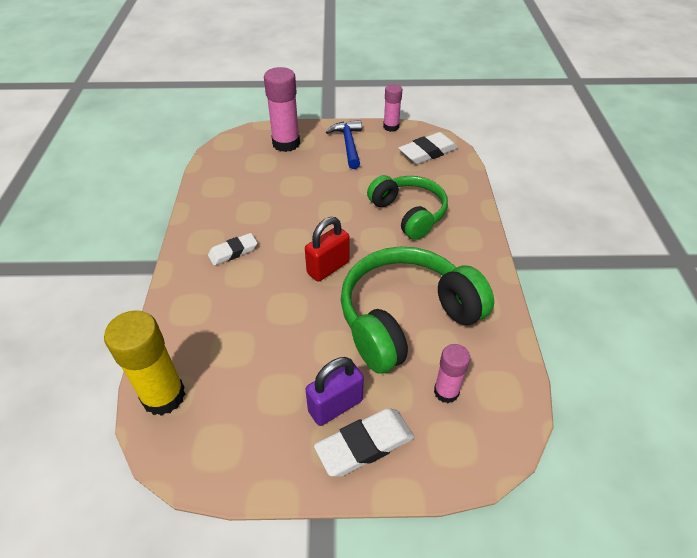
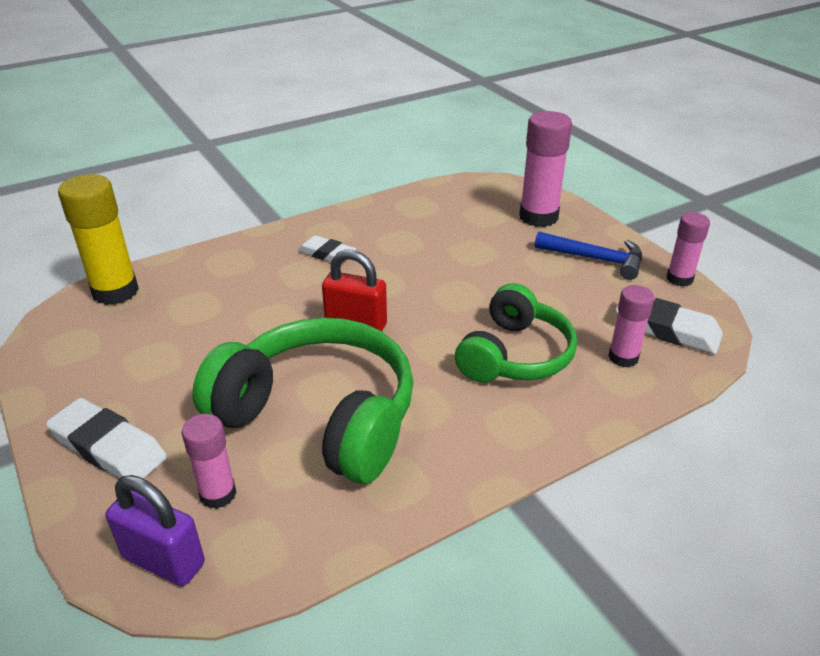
camera: 60 degrees right, 10 degrees down
(335, 406) = (153, 405): purple padlock -> purple padlock (163, 560)
(348, 144) = (595, 259): blue hammer -> blue hammer turned 60 degrees clockwise
(438, 177) = (623, 357): none -> pink glue stick

